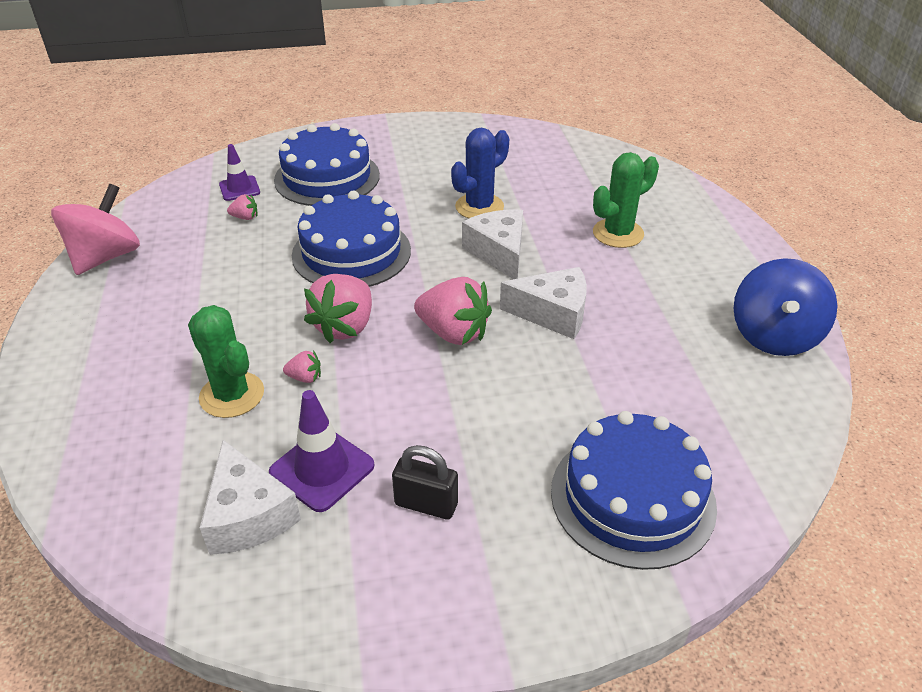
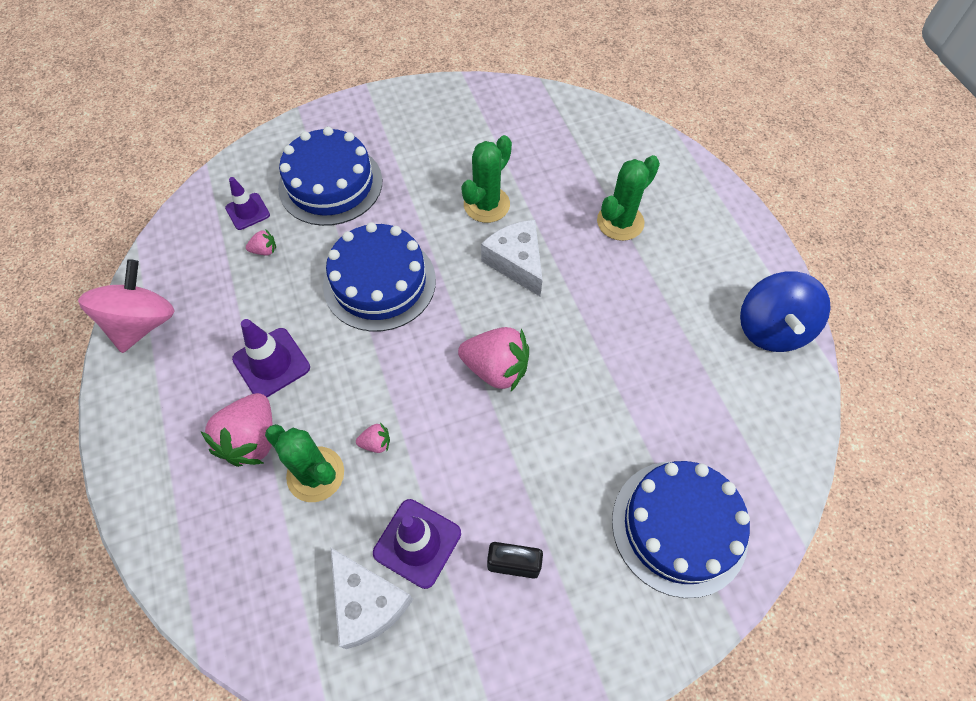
camera: 10 degrees left, 20 degrees up
(219, 301) = (271, 363): none -> purple traffic cone
(345, 326) = (396, 376): pink strawberry -> pink strawberry (252, 439)
(479, 207) = (486, 205): blue cactus -> green cactus
(553, 313) = (579, 331): white cheese -> none

